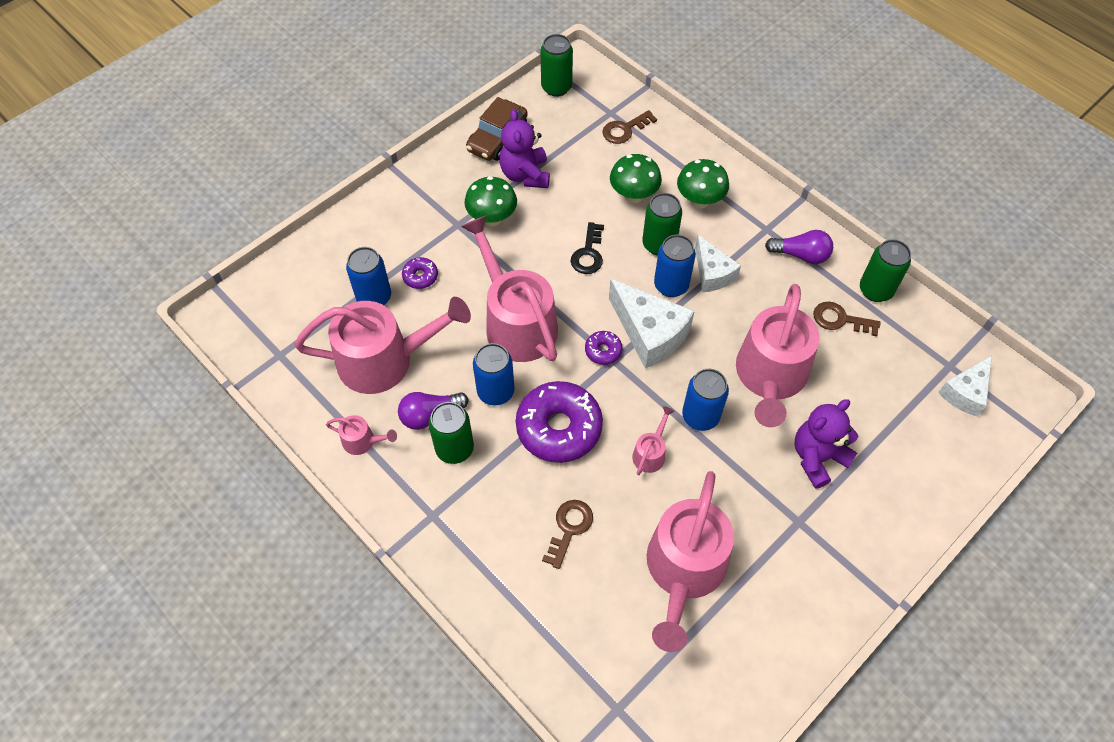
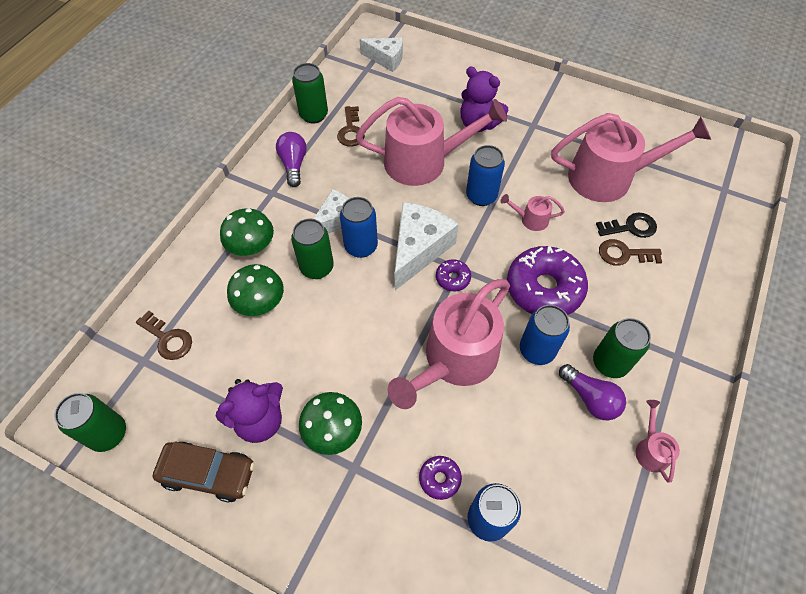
camera: 110 degrees left, 0 degrees up
(385, 360) = (556, 470): pink watering can -> none
(588, 253) = (348, 323): black key -> black key (630, 227)

